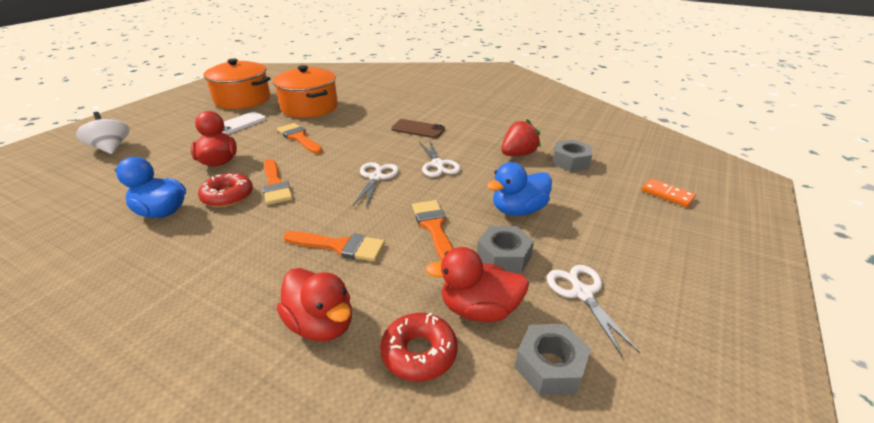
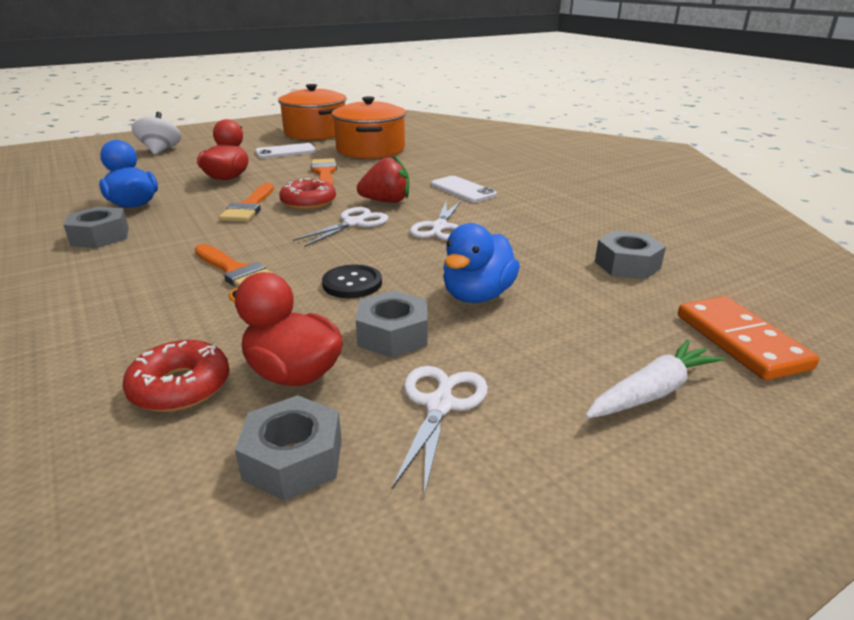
camera: 30 degrees right, 5 degrees down
(173, 253) = (100, 236): none -> grey nut
(228, 196) = (198, 206): red donut -> red donut (308, 202)
(321, 324) = (132, 329): red duck -> none
(418, 129) = (463, 190): brown phone -> white phone
(434, 227) = (352, 283): orange brush -> black button
(518, 154) = (559, 240): red strawberry -> red strawberry (386, 201)
(518, 210) = (477, 295): blue duck -> blue duck turned 60 degrees counterclockwise
(663, 241) = (651, 392): none -> white carrot
(667, 194) = (741, 341): orange domino -> orange domino, size x1.55

